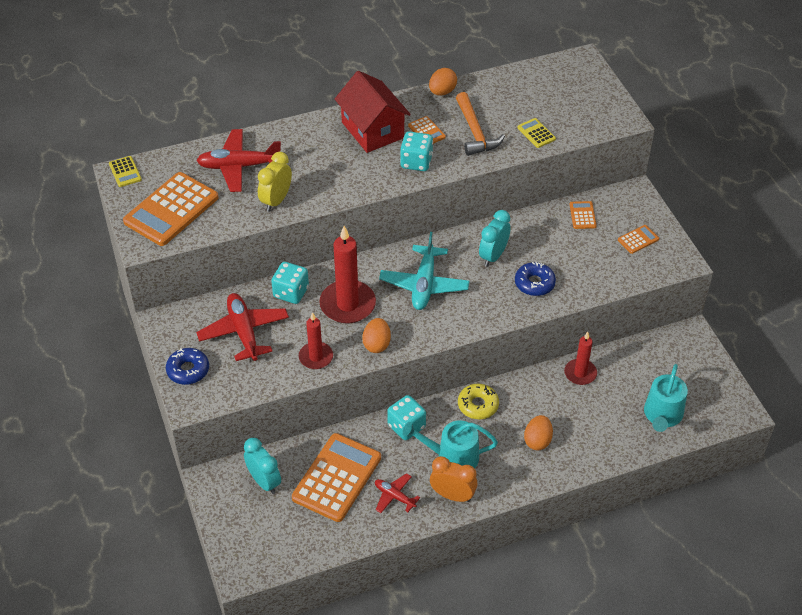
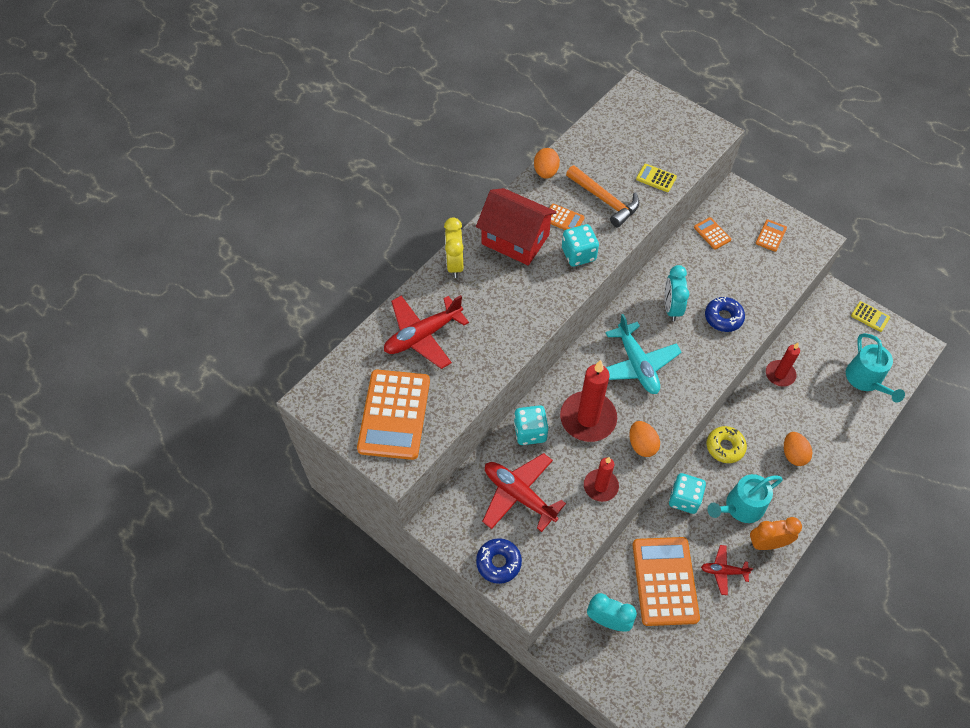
camera: 30 degrees left, 10 degrees up
(125, 172) = (316, 395): yellow calculator -> yellow calculator (870, 317)
(276, 201) = (485, 355): yellow clock -> yellow clock (454, 264)

